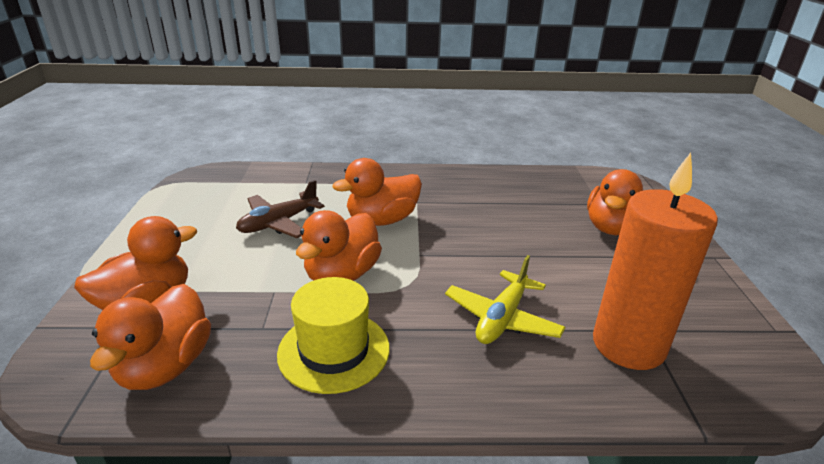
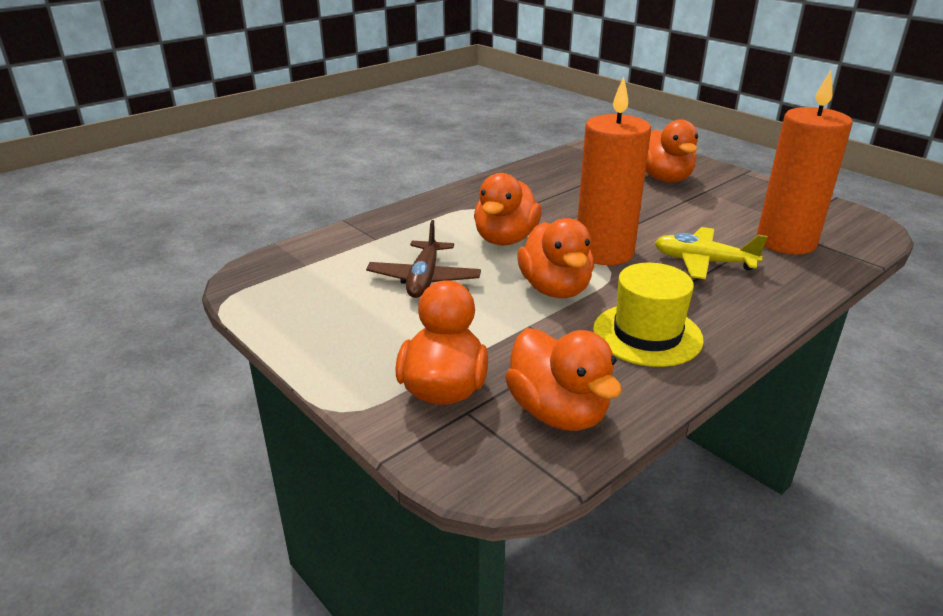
camera: 40 degrees left, 0 degrees up
(434, 265) = (604, 252): none -> orange candle
(502, 318) = (703, 262): yellow plane -> yellow plane turned 120 degrees clockwise

